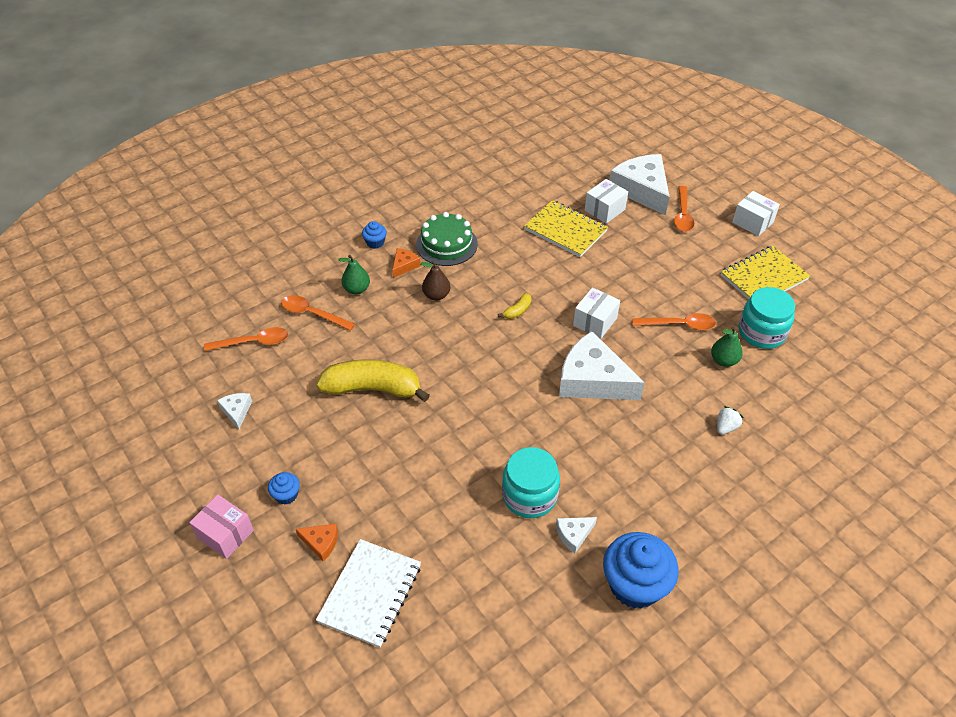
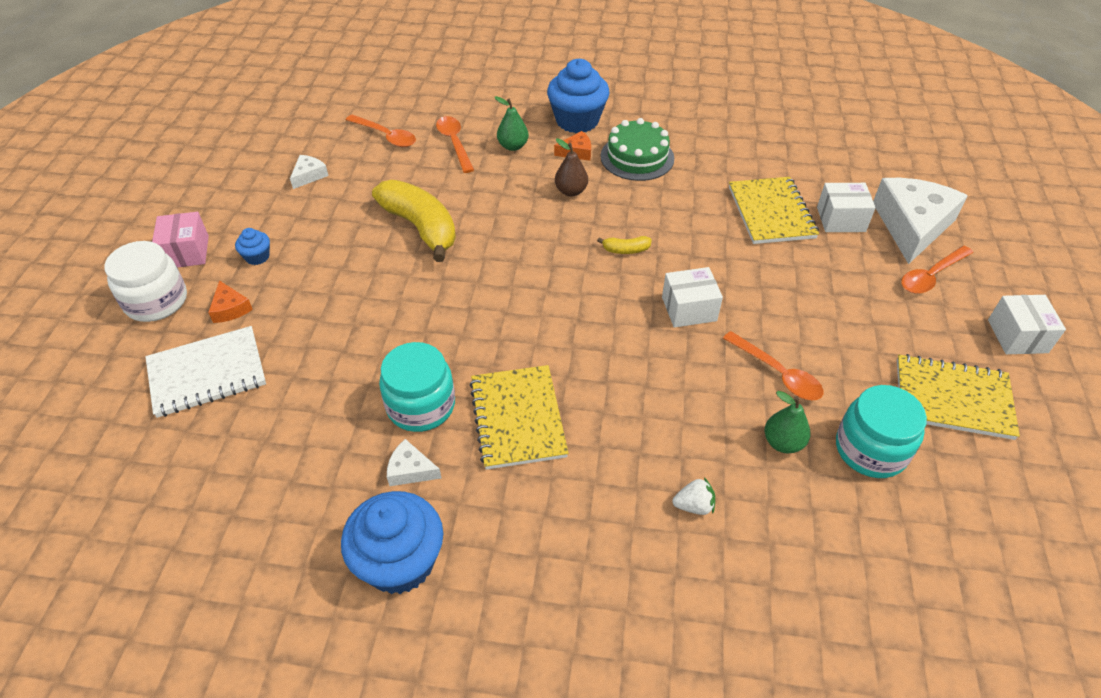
camera: 45 degrees right, 0 degrees up
(257, 583) = (156, 301): none -> white jar
(375, 242) = (577, 120): blue cupcake -> blue cupcake, size x2.16
(590, 456) = (518, 418): none -> yellow notebook
(592, 380) = (614, 356): white cheese -> none

